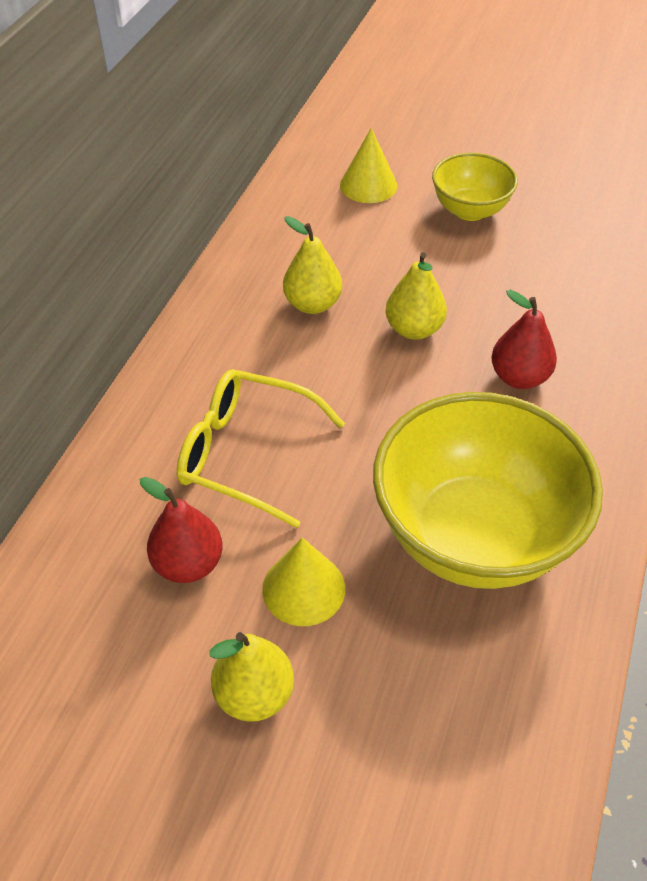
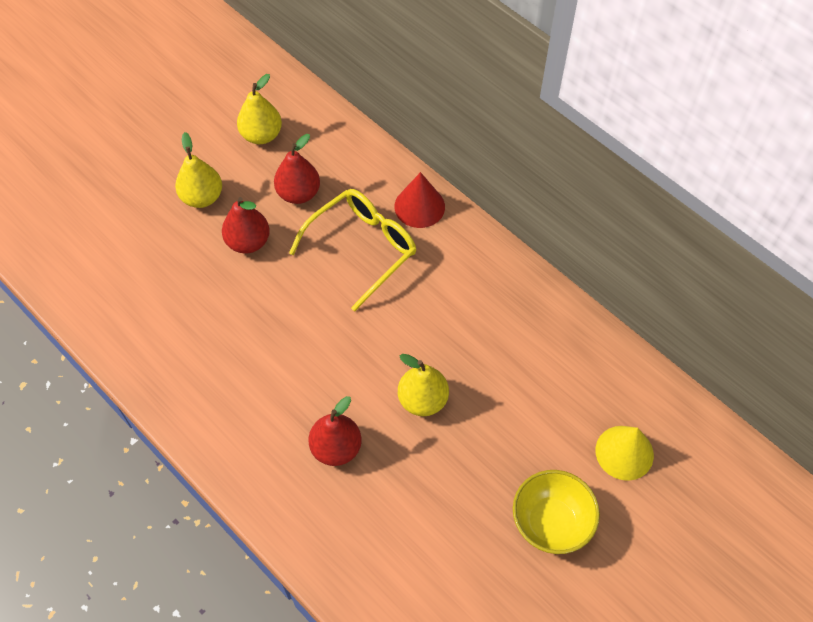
camera: 115 degrees right, 10 degrees up
(150, 420) = (419, 206): none -> red cone
(303, 588) = (248, 242): yellow cone -> red pear
(312, 304) = (484, 342): yellow pear -> yellow pear (261, 135)
(473, 535) = (227, 346): yellow bowl -> none

